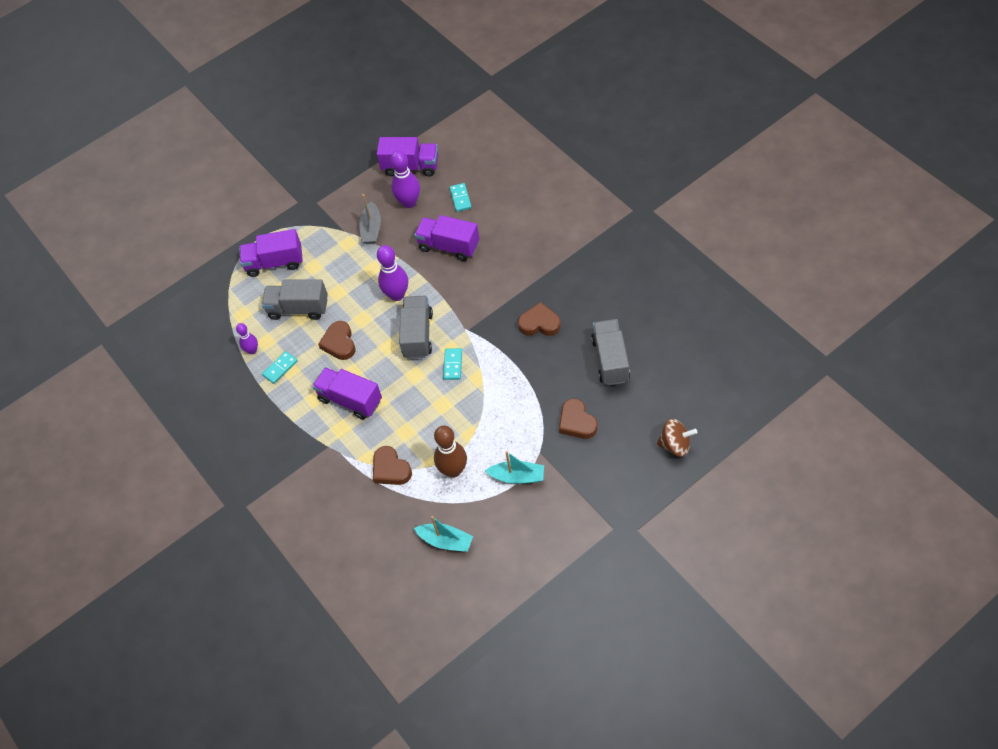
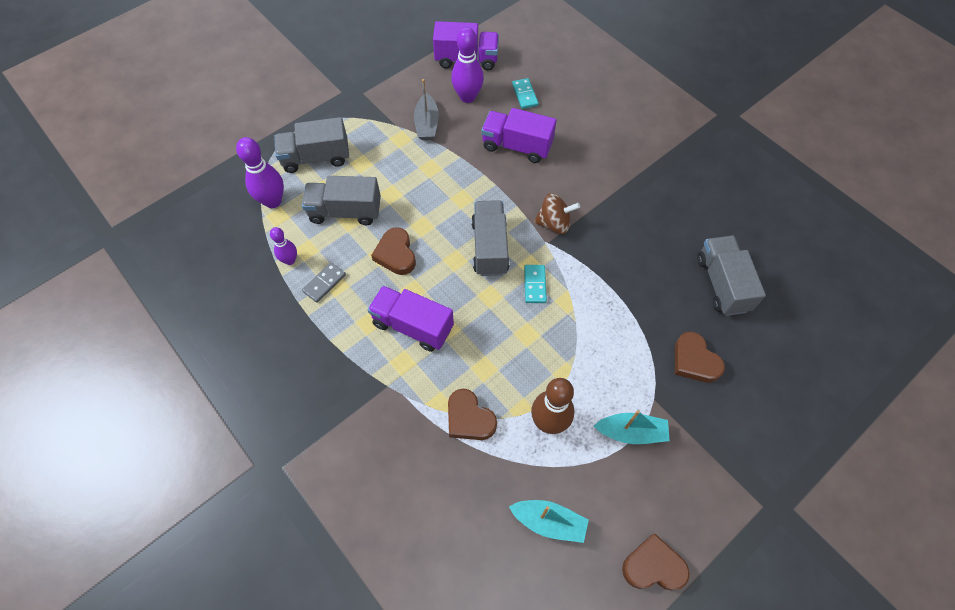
camera: 10 degrees left, 5 degrees up
(275, 263) = (316, 157): purple truck -> grey truck
(280, 368) = (324, 283): turquoise domino -> grey domino
(397, 295) = (461, 199): purple bowling pin -> purple bowling pin (273, 201)
(539, 323) = (632, 237): brown heart -> brown heart (653, 566)
(675, 445) = (819, 393): brown spinning top -> brown spinning top (554, 223)

